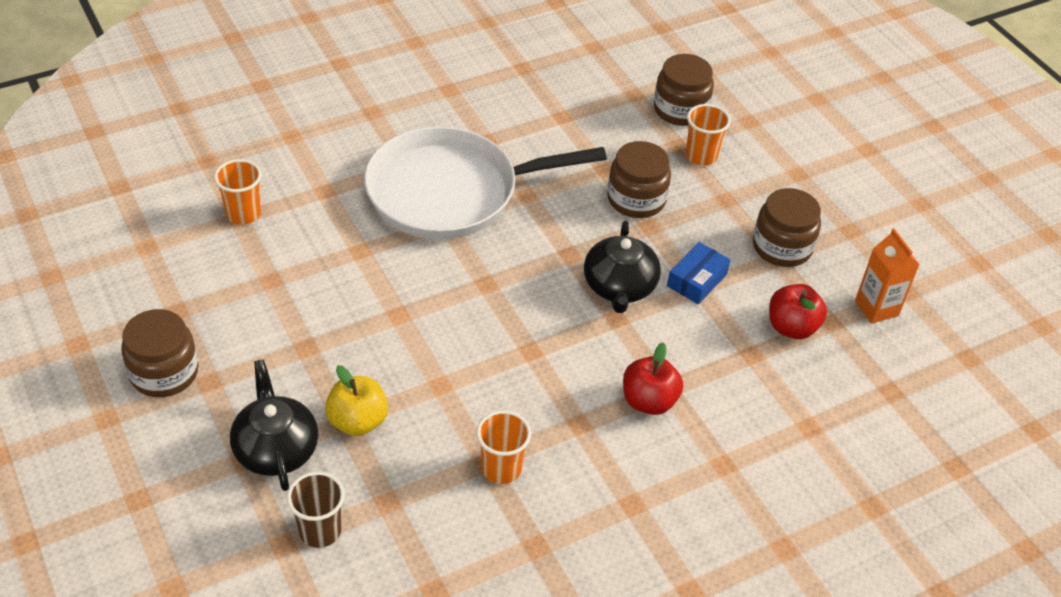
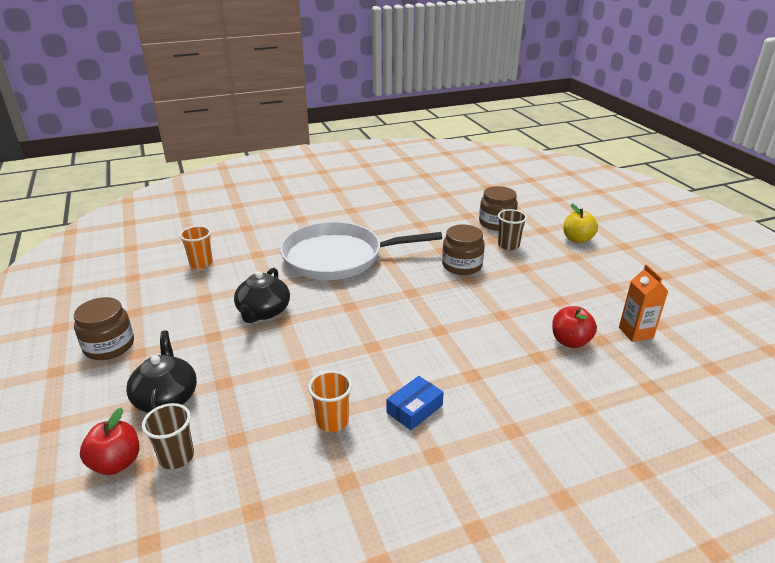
camera: 10 degrees right, 15 degrees down
(358, 421) = (233, 383): yellow apple -> yellow apple (577, 239)
(619, 286) = (443, 312): black teapot -> black teapot (263, 311)
(649, 401) = (456, 382): red apple -> red apple (116, 463)
(697, 280) = (500, 310): blue box -> blue box (414, 409)
(701, 156) = (508, 245): orange cup -> brown cup
(782, 247) = (563, 294): brown jar -> none

